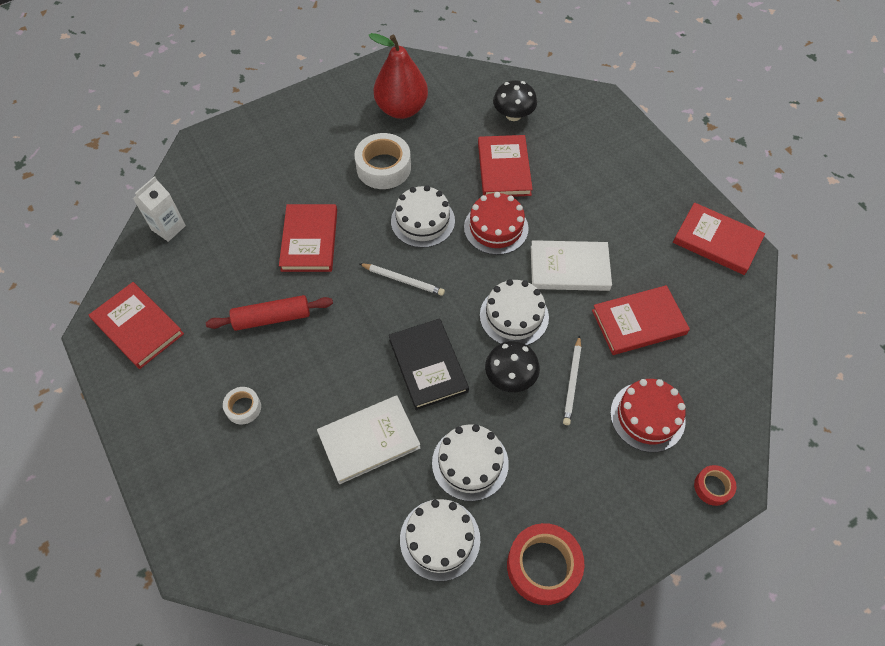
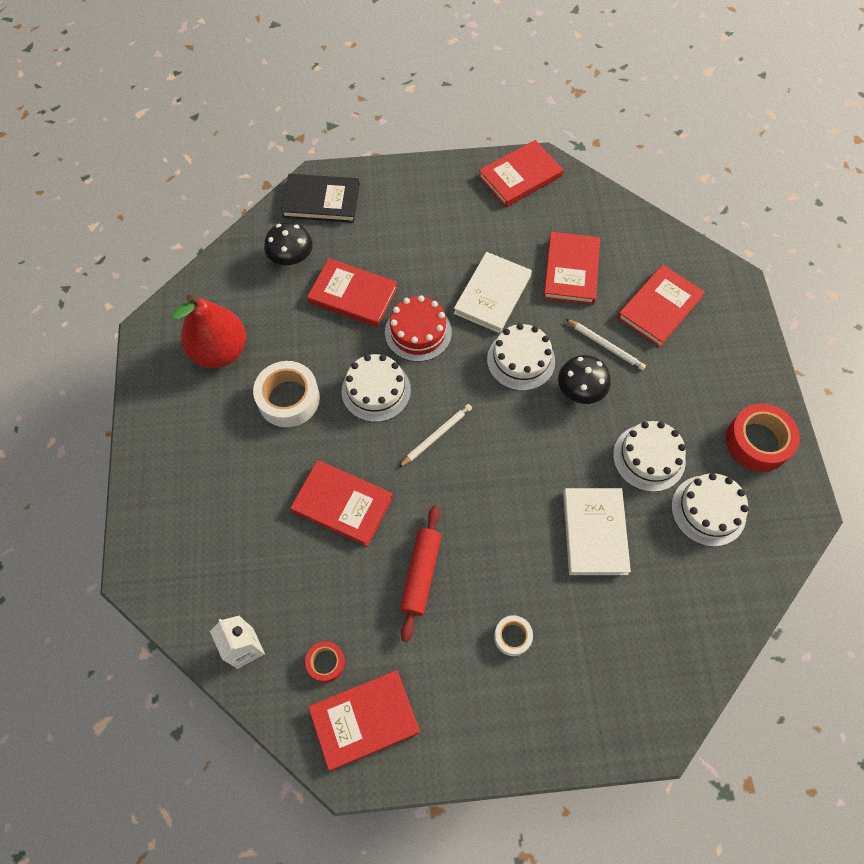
camera: 65 degrees left, 5 degrees up
(428, 365) = (539, 452): black book -> black book (321, 201)
(647, 416) = (659, 307): red cake -> red book
(712, 487) = (734, 294): red tape -> red tape (326, 662)

